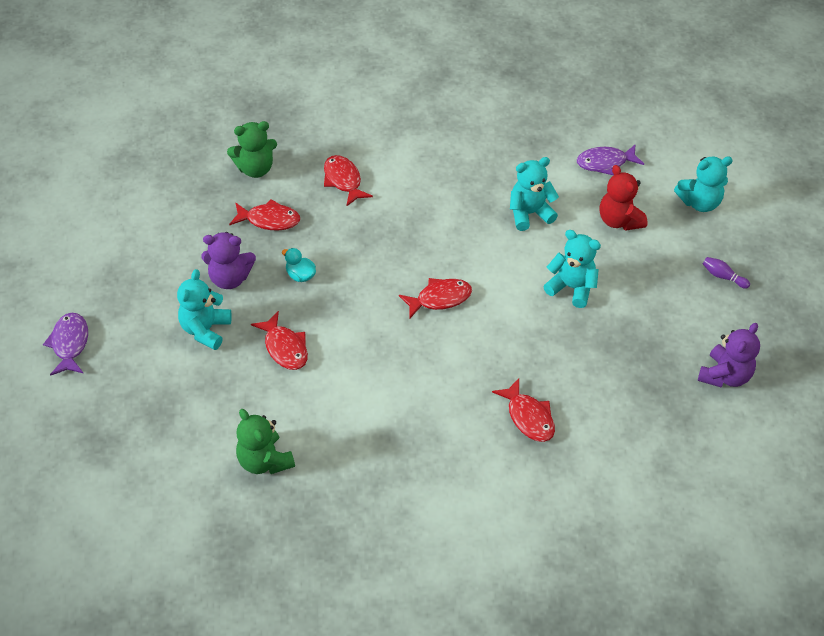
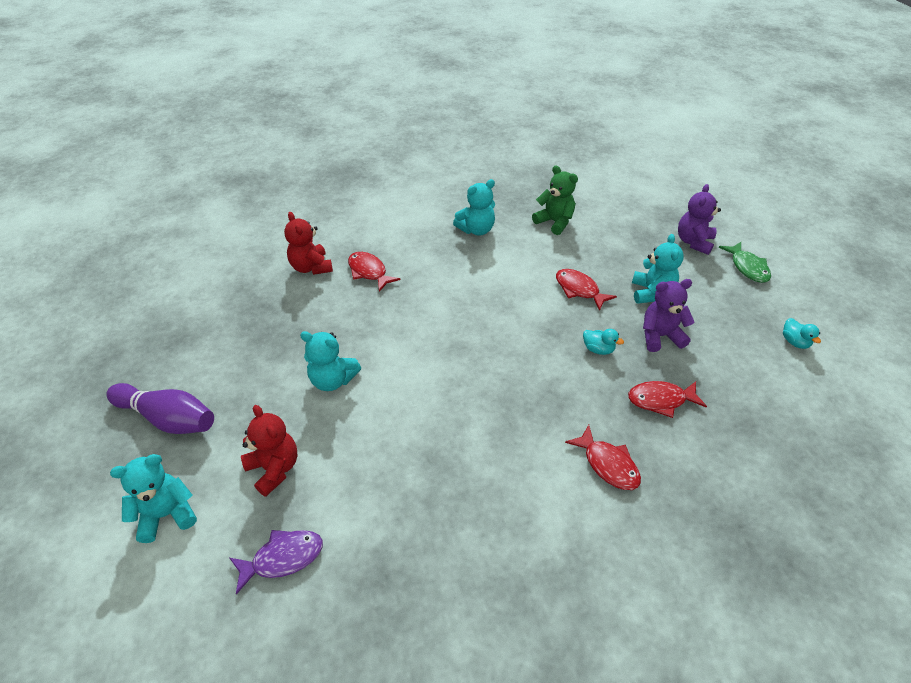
camera: 170 degrees right, 5 degrees down
(70, 344) = (747, 267): purple fish -> green fish
(100, 250) = (794, 342): none -> turquoise duck
(255, 169) = (716, 461): green teddy bear -> none
(439, 298) = (460, 349): red fish -> none
(529, 214) = (381, 459): turquoise teddy bear -> turquoise teddy bear (476, 230)
(601, 437) = (311, 267): none -> red teddy bear
(723, 276) = (168, 418): purple bowling pin -> purple bowling pin, size x2.29
(724, 375) = (197, 324): purple teddy bear -> purple teddy bear (693, 242)

